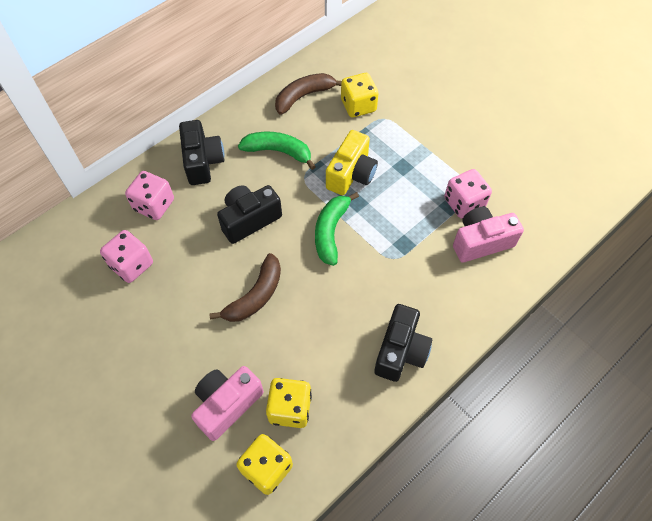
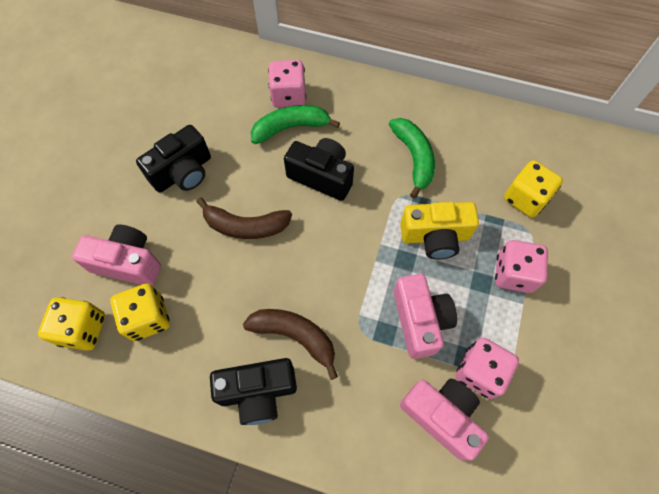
camera: 60 degrees right, 5 degrees up
(132, 265) = (221, 115): pink dice -> pink dice (513, 274)
(203, 161) = (358, 105): black camera -> black camera (183, 172)
(304, 96) = (496, 143): brown banana -> brown banana (295, 336)
(331, 232) = (354, 254): green banana -> green banana (291, 128)
(408, 218) = (420, 320): none -> pink camera

